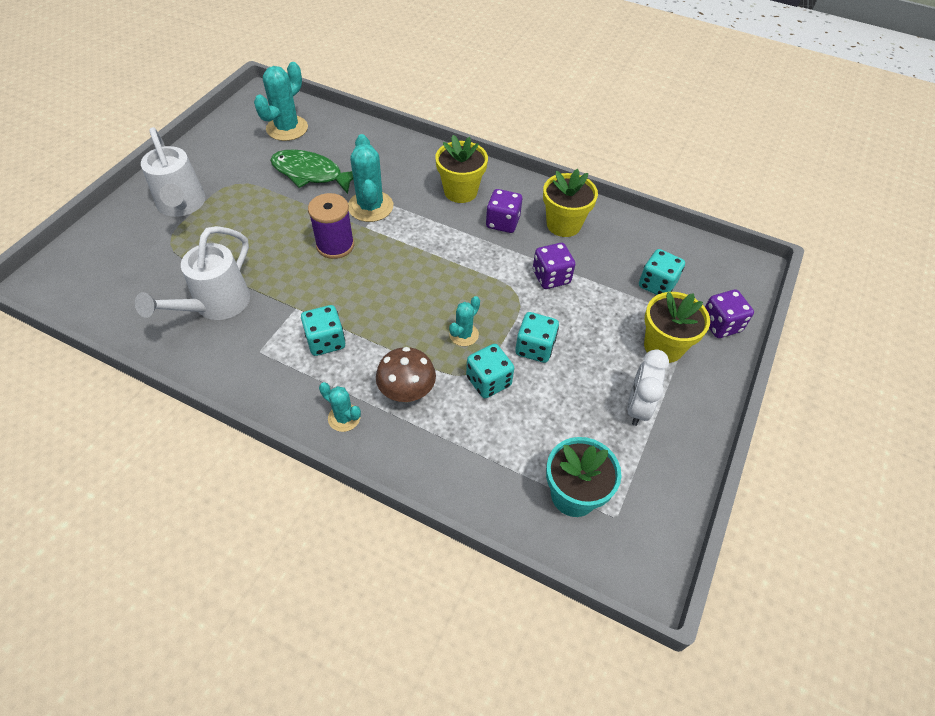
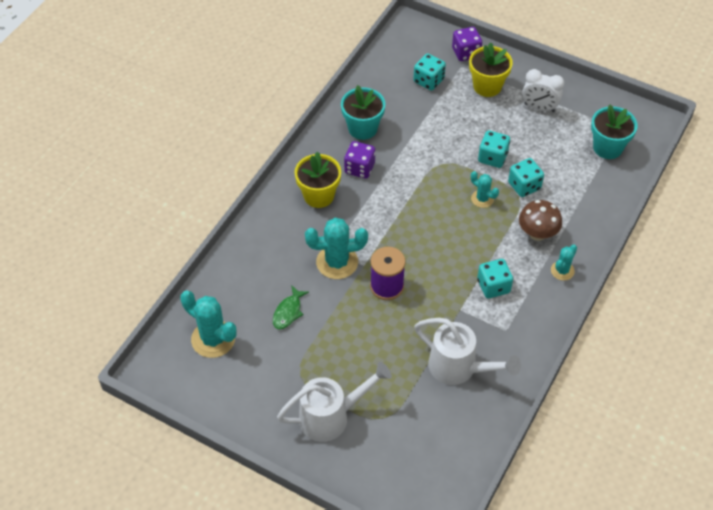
camera: 85 degrees left, 0 degrees up
(311, 174) = (288, 312): green fish -> green fish, size x0.57
(551, 277) = (422, 142): purple dice -> none
(563, 224) = (362, 128): yellow flower pot -> turquoise flower pot

